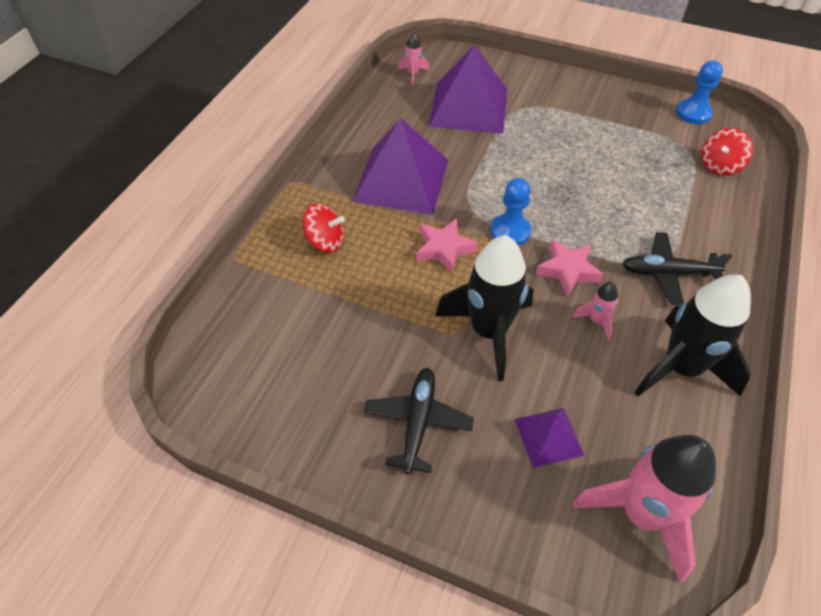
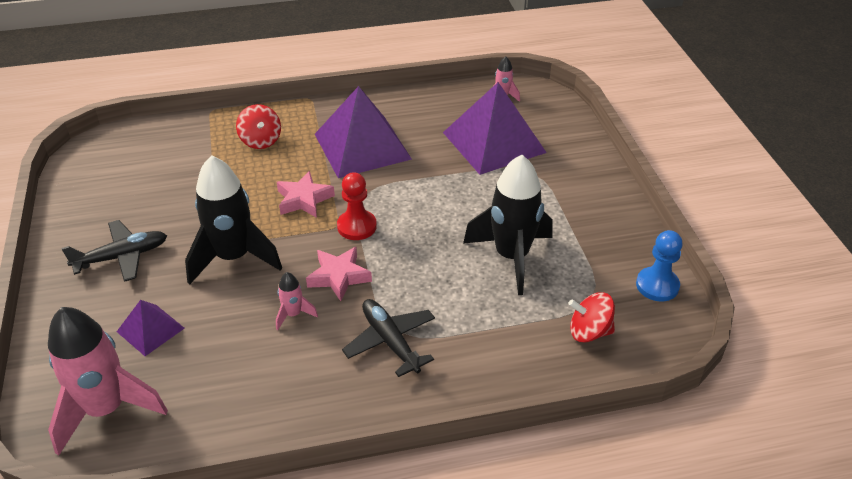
camera: 55 degrees right, 10 degrees down
(510, 231) = (357, 226): blue pawn -> red pawn
(681, 368) = (277, 387): black rocket -> black rocket (511, 257)

